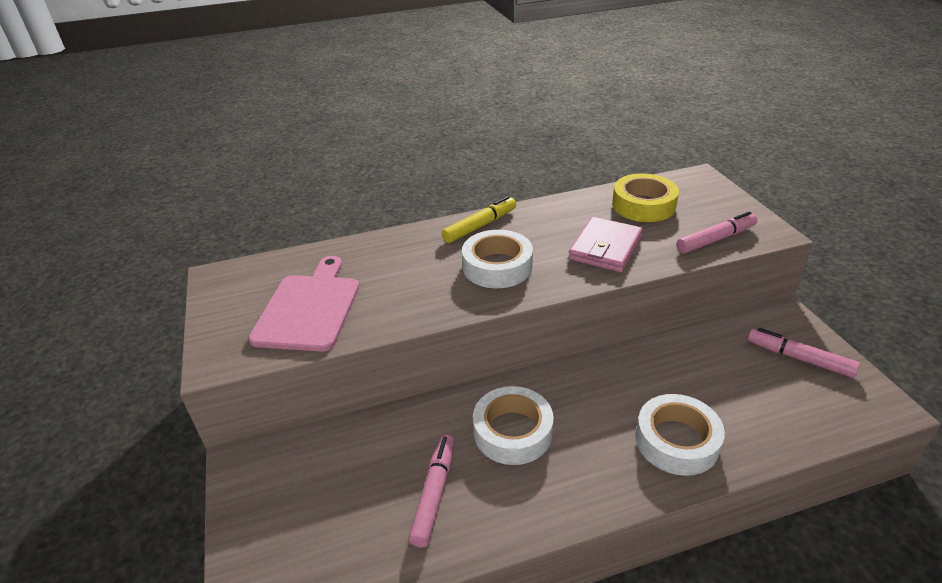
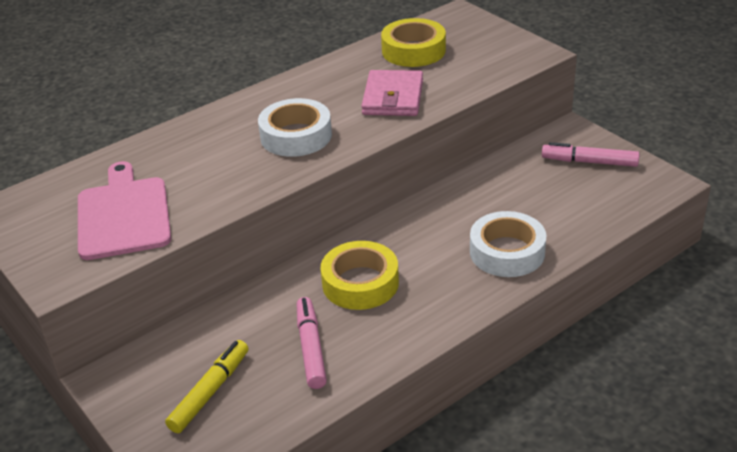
camera: 20 degrees left, 0 degrees up
(479, 226) = (258, 102): yellow marker -> yellow marker (209, 392)
(512, 432) = (360, 283): white tape -> yellow tape
(715, 239) = (491, 69): pink marker -> none

